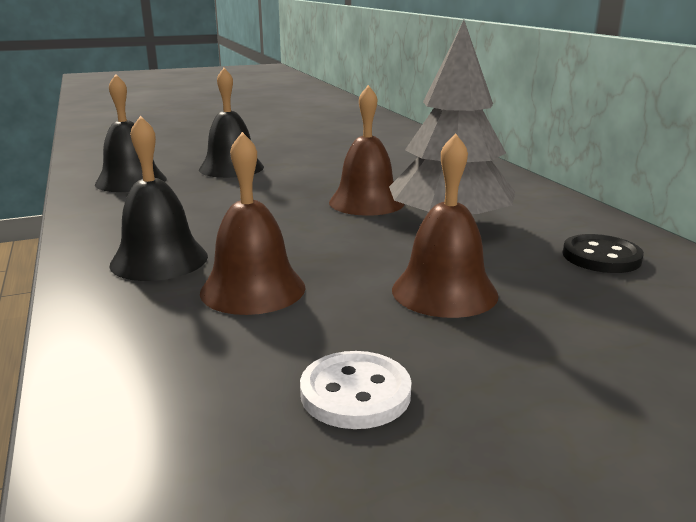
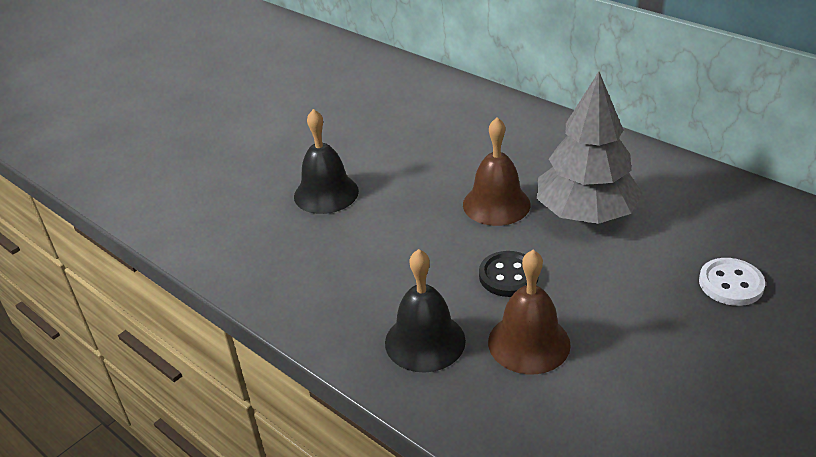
camera: 25 degrees left, 15 degrees up
(131, 181) = (259, 248): black bell -> none
(355, 393) = (684, 403): white button -> white button (730, 284)
(444, 291) = (649, 291): brown bell -> none
(601, 257) = (709, 212): black button -> black button (508, 276)

